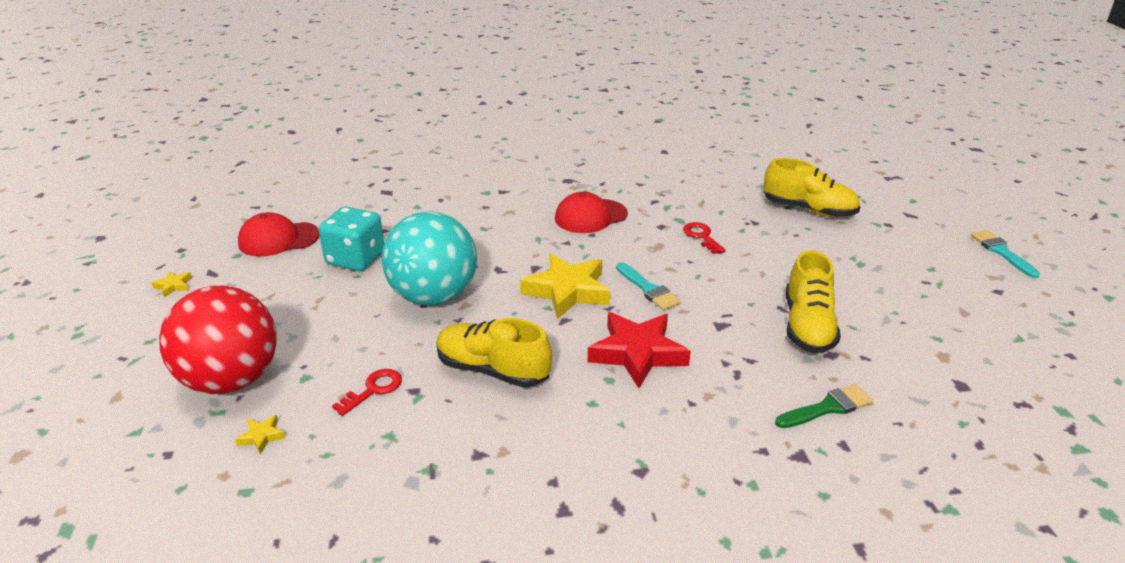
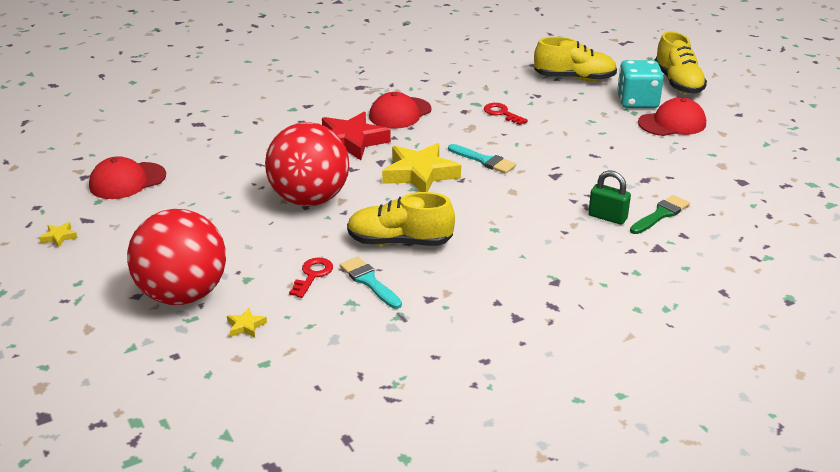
camera: 20 degrees left, 0 degrees up
(355, 259) = (215, 183): turquoise dice -> turquoise dice (637, 102)
(433, 296) = (310, 199): turquoise ball -> red ball
(637, 353) = (504, 207): red star -> red star (351, 141)
(756, 395) = (607, 217): none -> green padlock
(807, 326) = (618, 164): yellow shoe -> yellow shoe (678, 83)
(902, 286) = (672, 123): none -> red cap
(1001, 252) = (730, 86): turquoise brush -> turquoise brush (369, 281)

